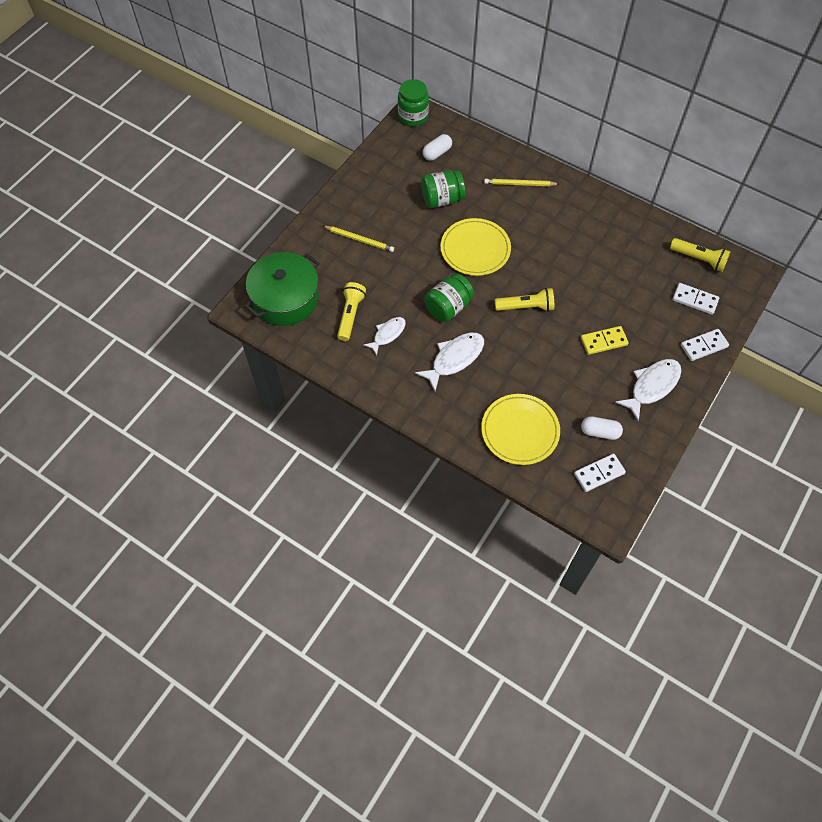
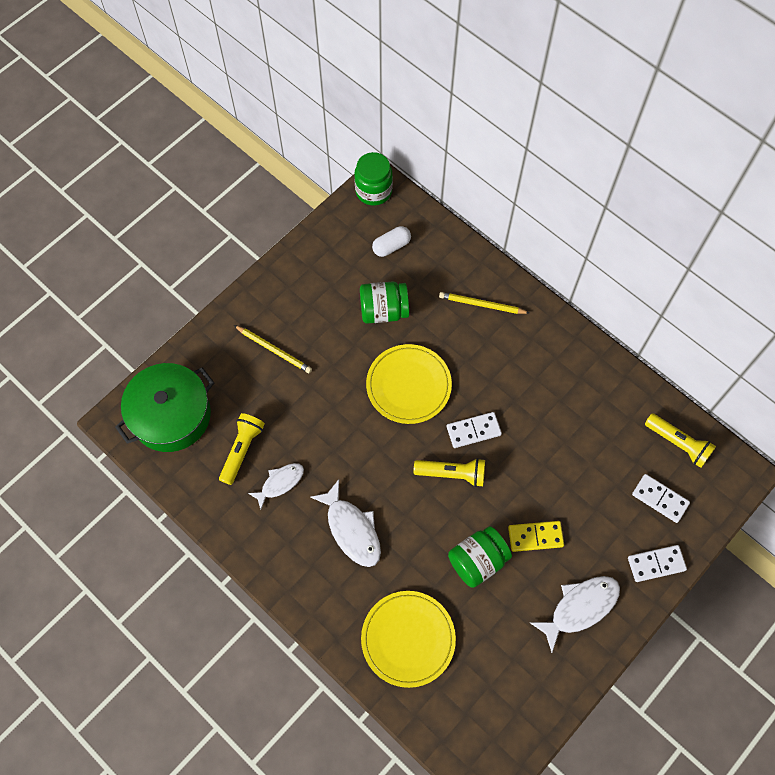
camera: 10 degrees right, 5 degrees up
(448, 307) = (359, 458): green jar -> green jar (477, 561)
(454, 359) = (352, 529): white fish -> white fish turned 90 degrees clockwise
(599, 473) = (489, 713): white domino -> white domino (473, 431)
(600, 432) = (503, 658): white capsule -> none

